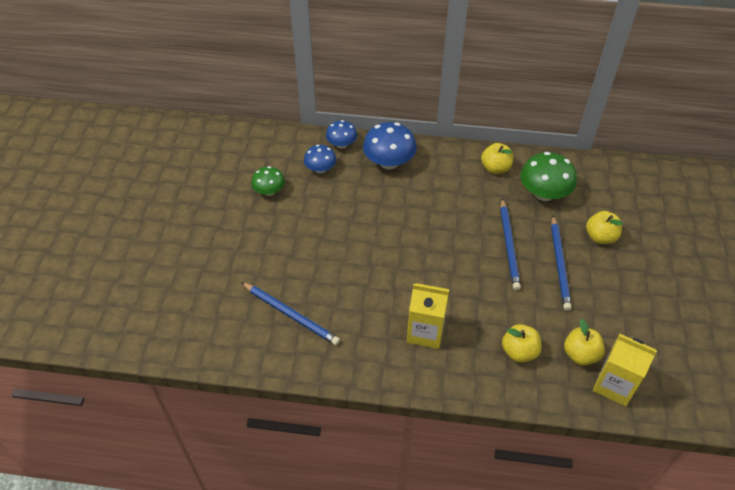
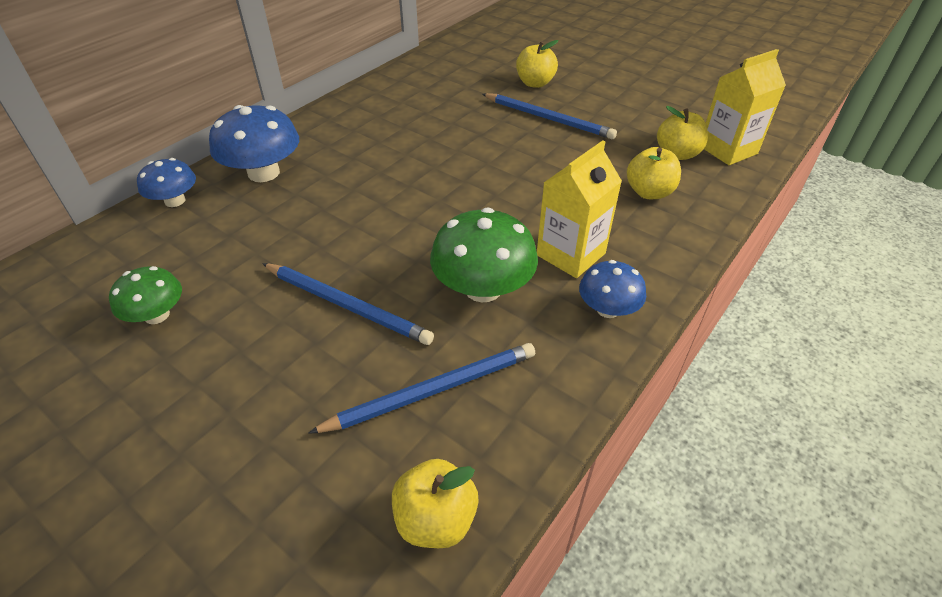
camera: 60 degrees left, 5 degrees down
(320, 169) = (190, 239): blue mushroom -> blue mushroom (608, 309)
(495, 168) = (374, 103): yellow apple -> yellow apple (436, 519)
(509, 246) = (493, 139): blue pencil -> blue pencil (347, 305)
(544, 193) = (444, 90): green mushroom -> green mushroom (483, 288)

